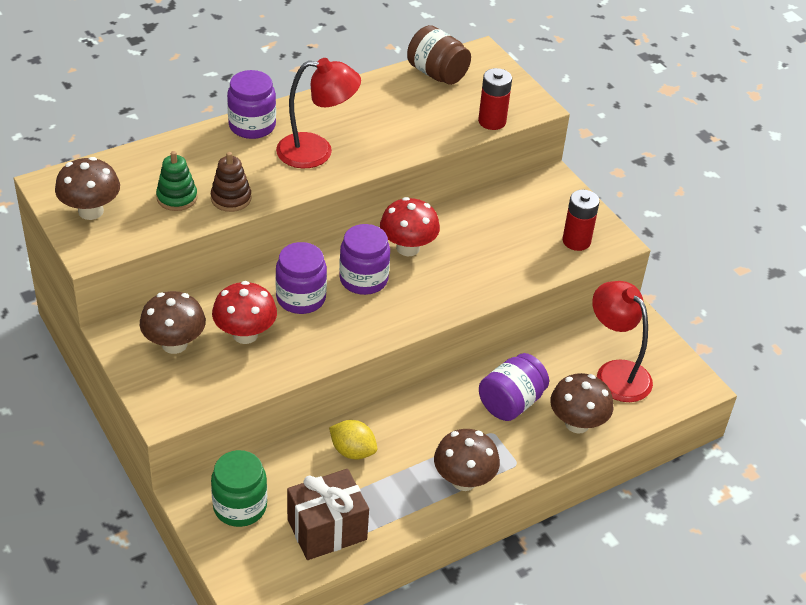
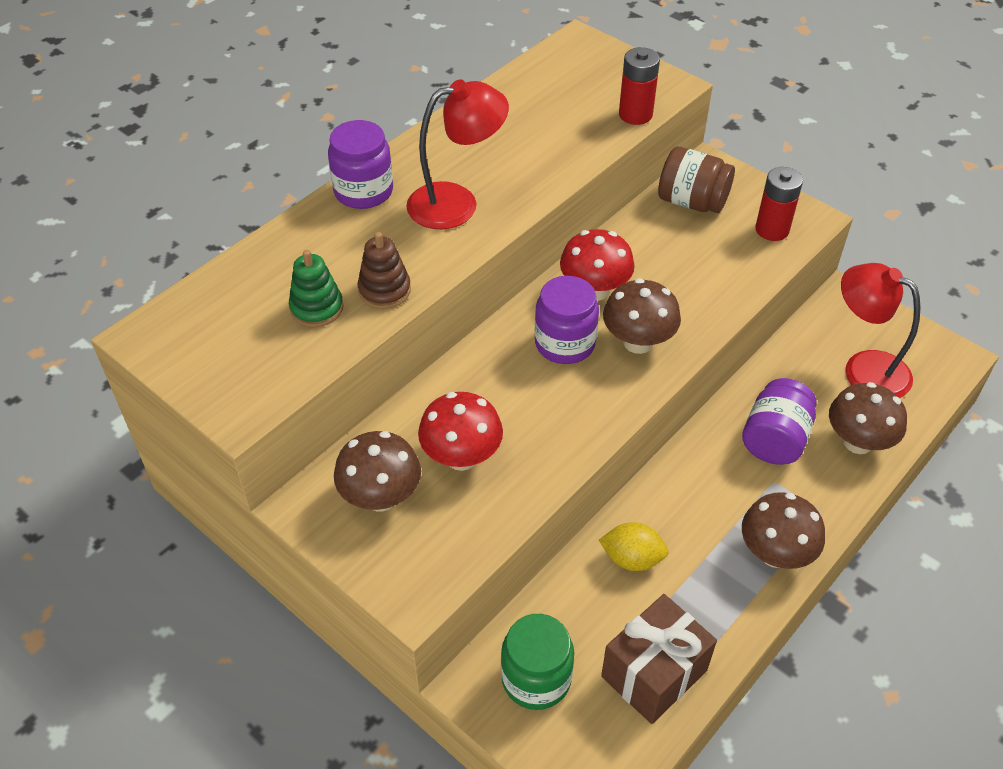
camera: 15 degrees left, 5 degrees up
(91, 211) = (214, 357): brown mushroom -> brown mushroom (638, 342)
(301, 298) = (504, 389): purple jar -> none
(437, 74) = (544, 75): brown jar -> brown jar (692, 202)

